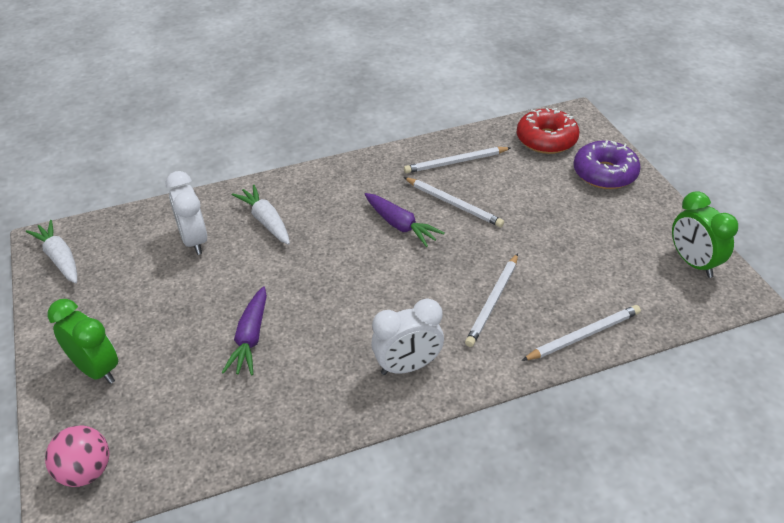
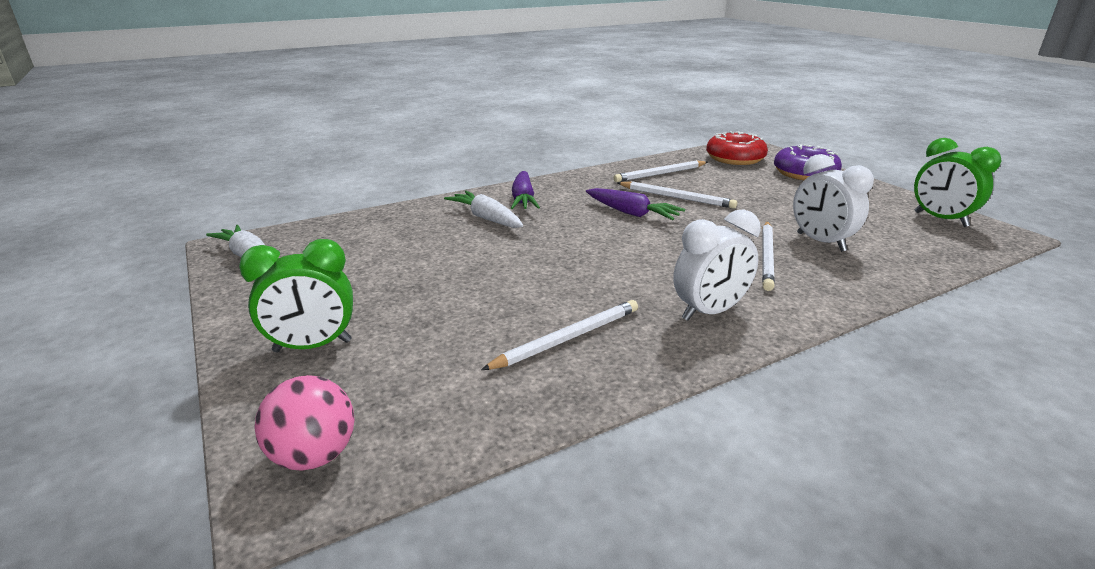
camera: 10 degrees left, 15 degrees down
(97, 369) = (312, 346): green clock -> green clock turned 135 degrees clockwise
(194, 241) = (410, 236): white clock -> white clock (820, 242)
(250, 338) = (507, 303): purple carrot -> purple carrot (523, 199)
(583, 335) = (883, 274): white pencil -> white pencil (567, 338)

